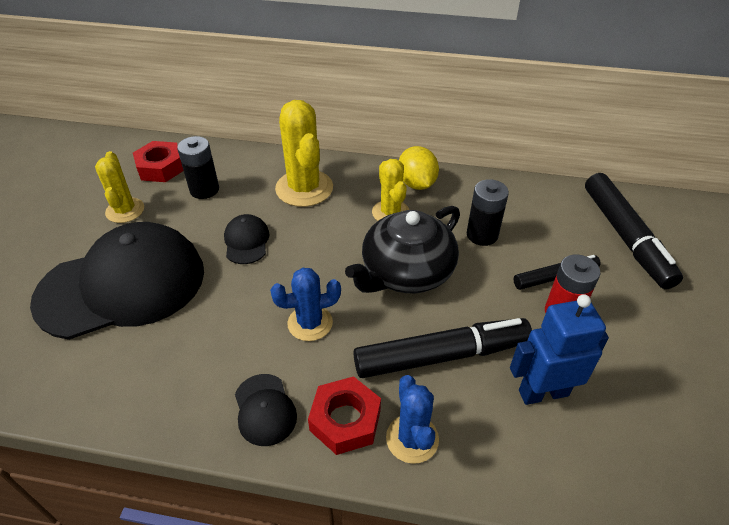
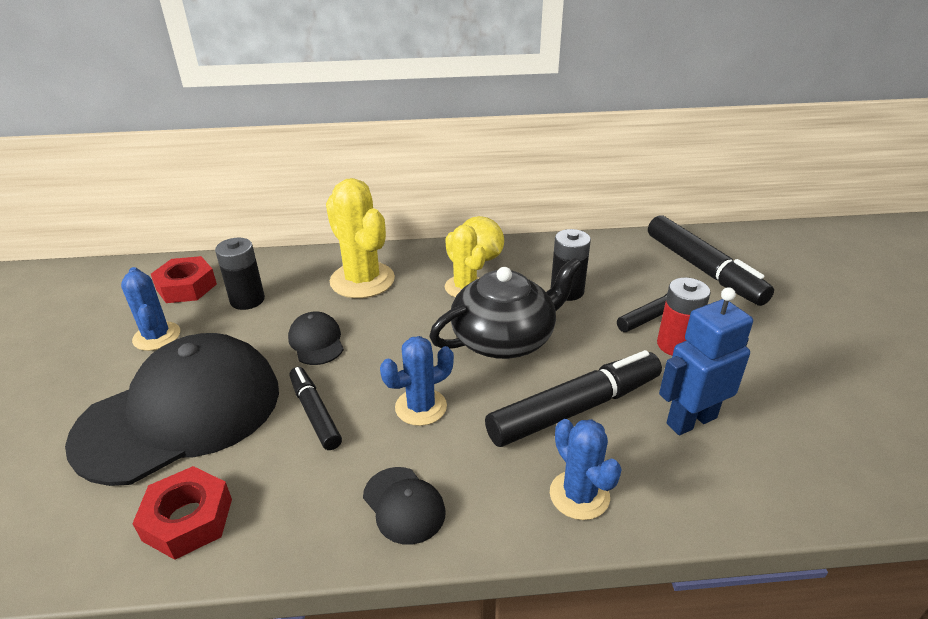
camera: 15 degrees left, 10 degrees down
(125, 210) = (156, 336): yellow cactus -> blue cactus
(223, 309) = (315, 413): none -> black marker
(345, 420) = (499, 494): red nut -> red nut (188, 519)
(406, 272) = (504, 338): black teapot -> black teapot turned 150 degrees counterclockwise

